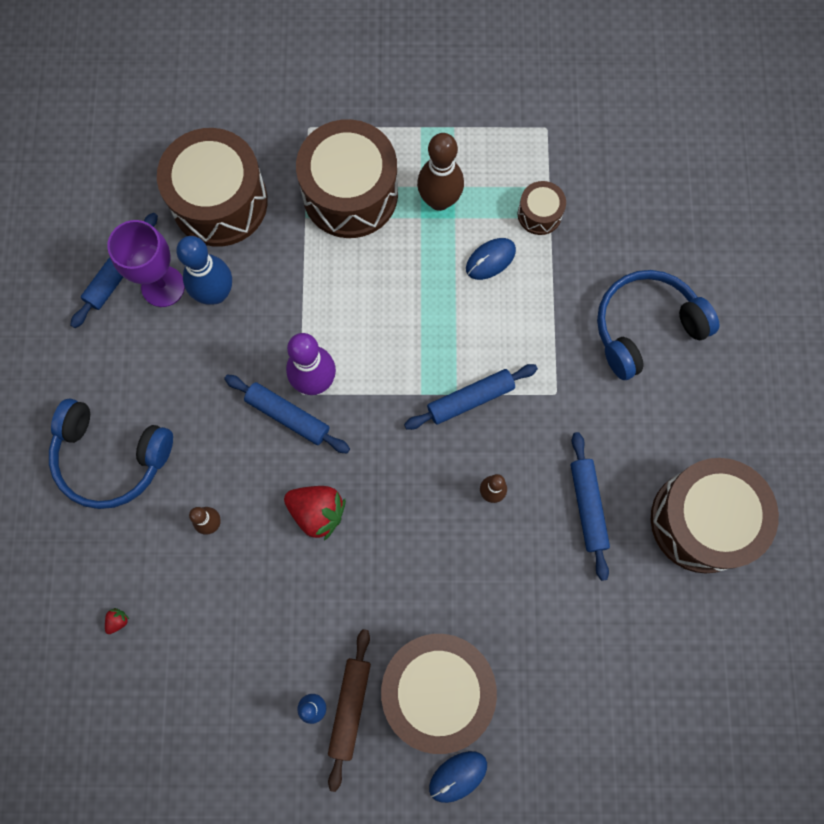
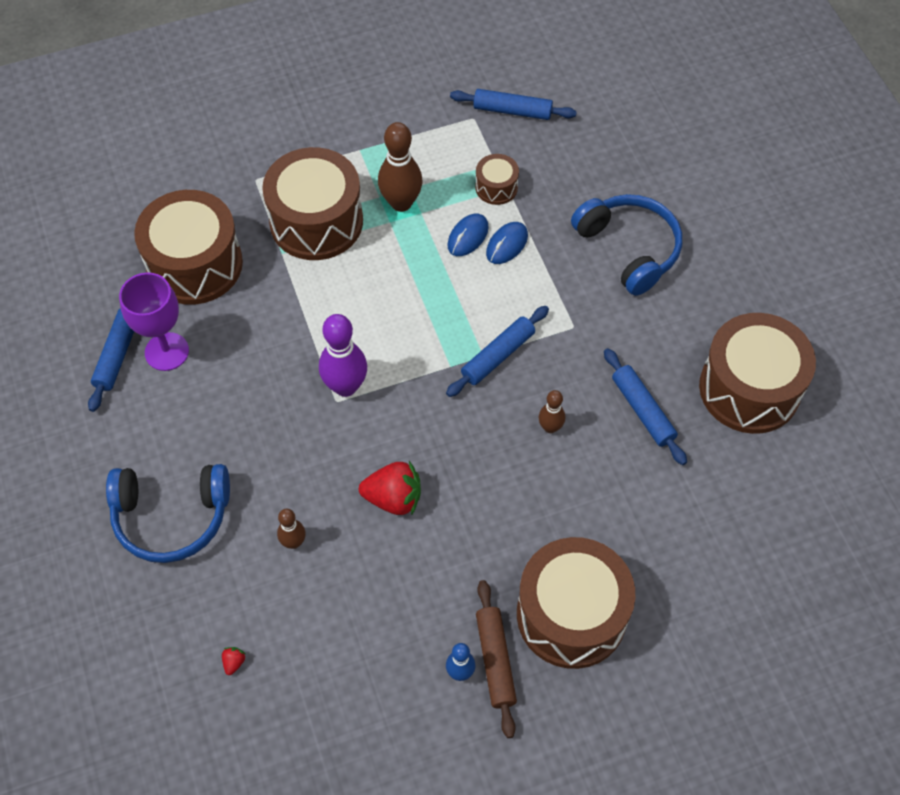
camera: 20 degrees left, 15 degrees down
(215, 293) = (220, 342): blue bowling pin -> none
(288, 416) = (332, 424): blue rolling pin -> blue rolling pin (512, 111)
(458, 776) = (624, 685): blue mouse -> blue mouse (507, 244)
(645, 327) = (629, 248): blue headphones -> blue headphones turned 105 degrees clockwise

